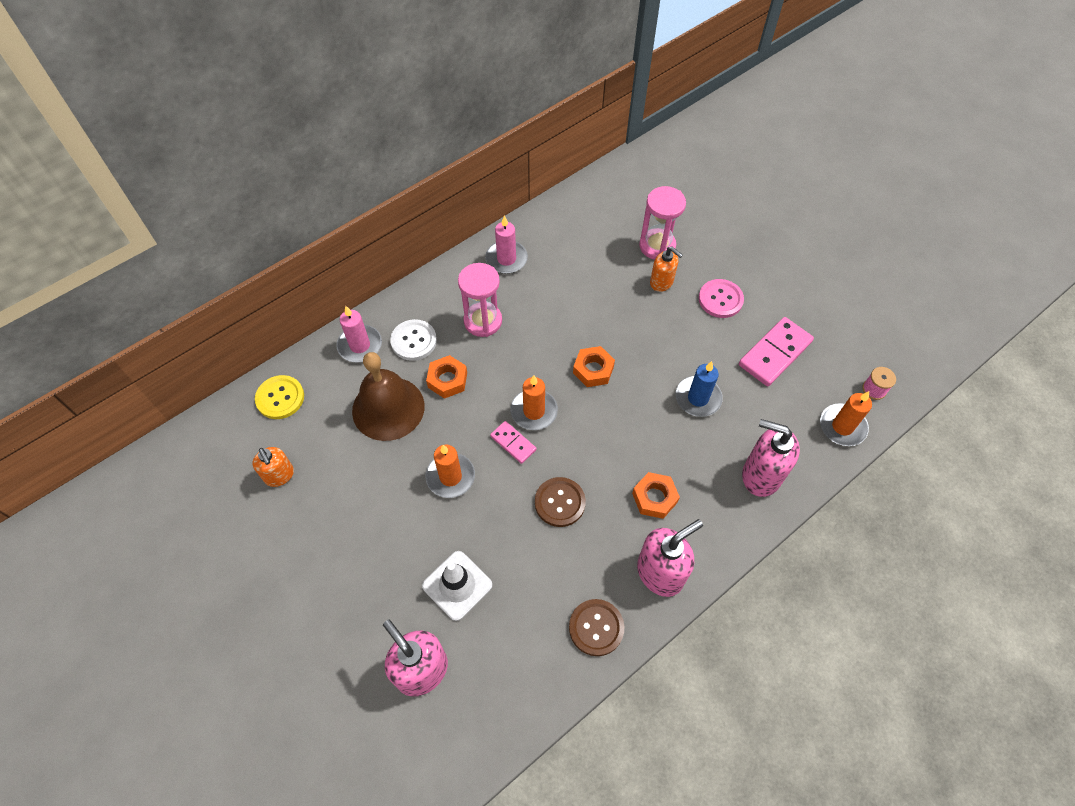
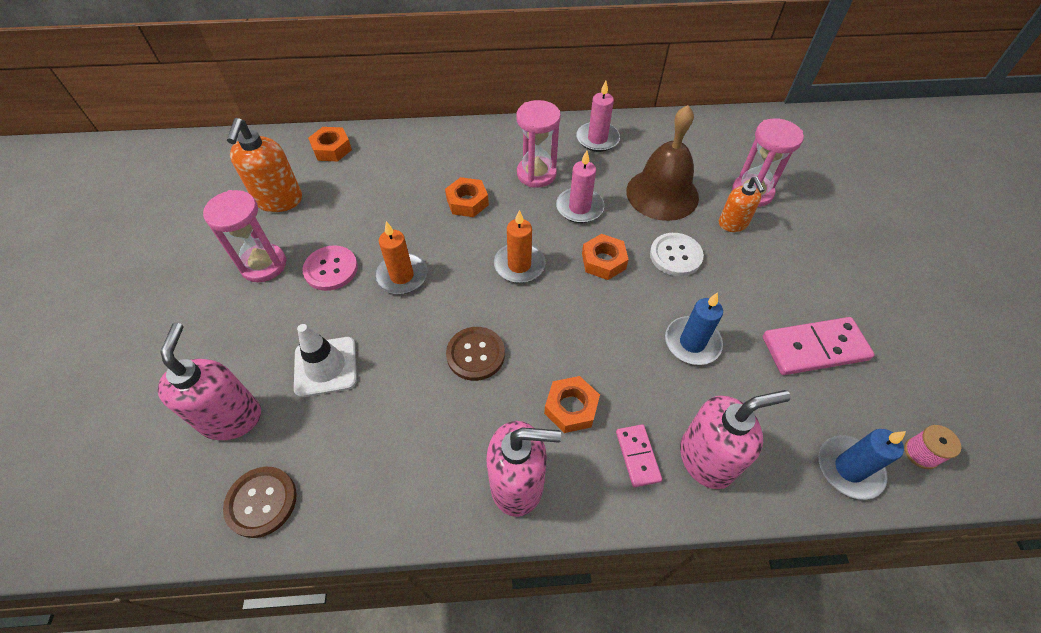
camera: 35 degrees right, 5 degrees down
(279, 475) = (279, 200): orange soap dispenser -> orange soap dispenser, size x1.60
(280, 398) = (332, 149): yellow button -> orange nut
(325, 540) = (264, 265): none -> pink hourglass
(360, 345) = (422, 143): pink candle -> pink candle (579, 208)
(388, 408) = (402, 197): brown bell -> brown bell (662, 194)
(414, 341) = (466, 160): white button -> white button (675, 255)
(513, 443) = (478, 280): pink domino -> pink domino (637, 456)
(596, 628) = (409, 492): brown button -> brown button (261, 502)
(720, 299) = (786, 268): pink button -> pink button (331, 269)
(760, 475) = (707, 458): pink soap dispenser -> pink soap dispenser turned 105 degrees clockwise
(842, 426) = (849, 468): orange candle -> blue candle

